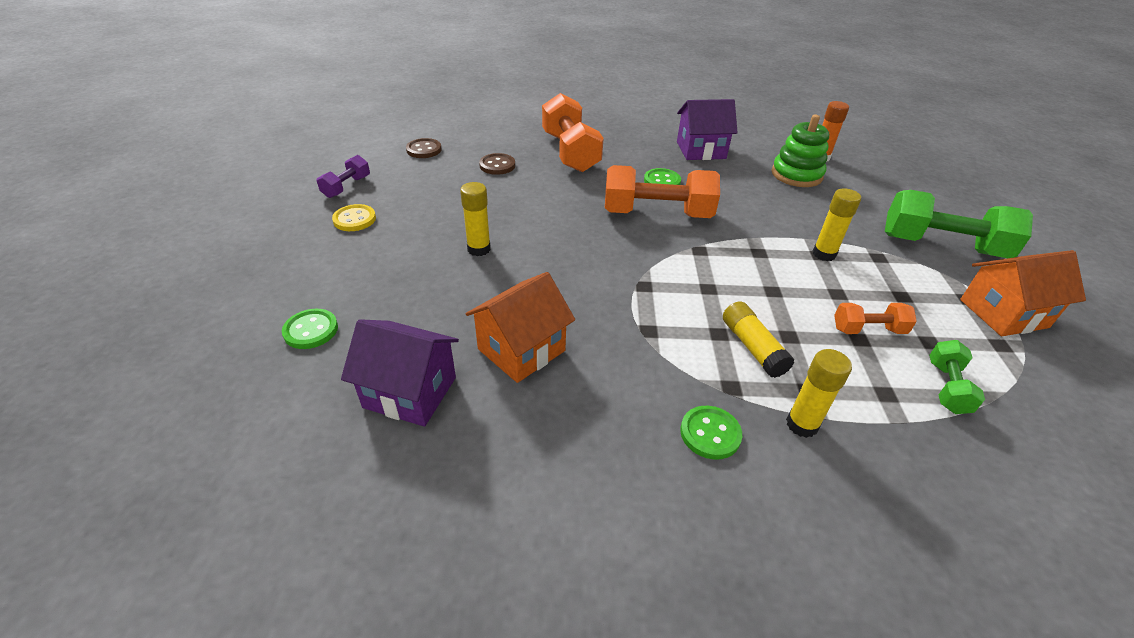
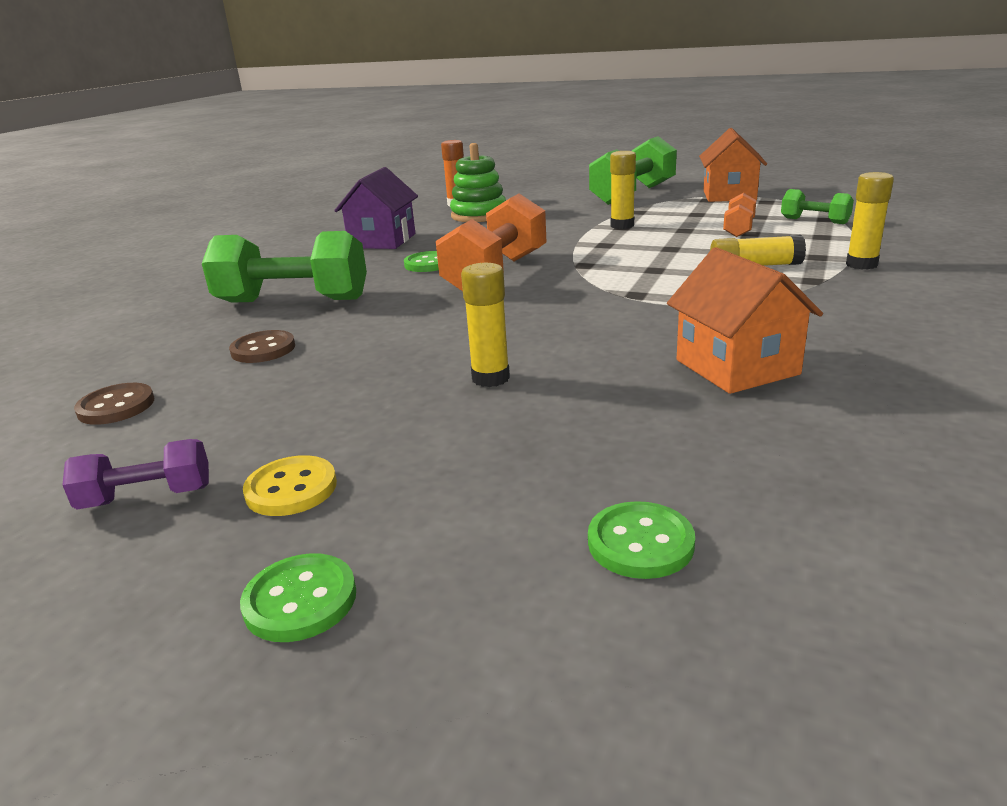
camera: 65 degrees left, 15 degrees down
(347, 187) = (147, 497): purple dumbbell -> purple dumbbell turned 60 degrees counterclockwise
(410, 392) = (817, 448): purple house -> none
(570, 152) = (293, 300): orange dumbbell -> green dumbbell
(710, 433) = (878, 296): green button -> green button (300, 600)

